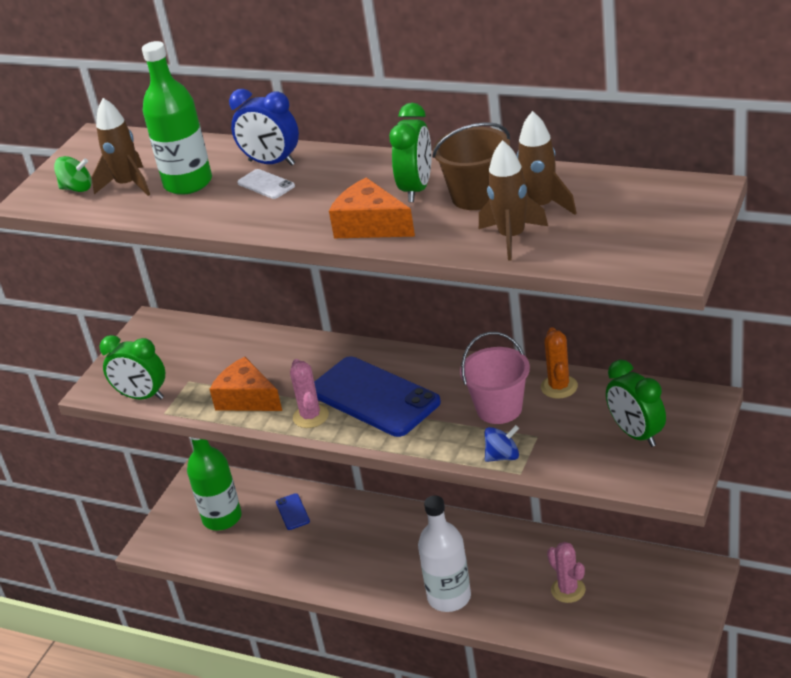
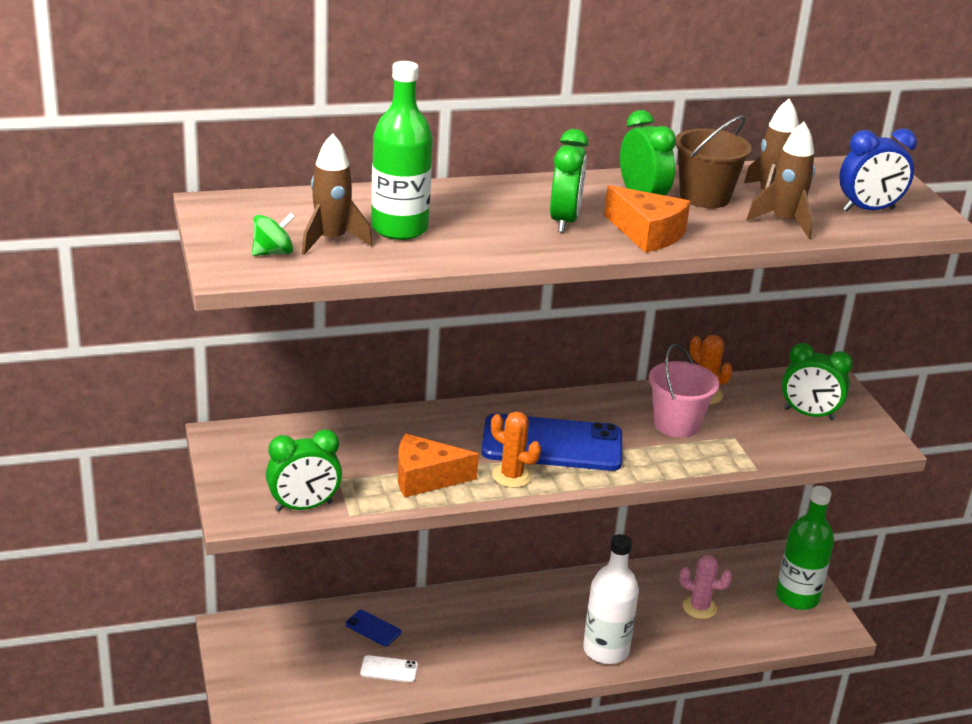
camera: 45 degrees left, 5 degrees down
(222, 518) = (300, 659): green bottle -> green bottle (797, 597)
(266, 184) = (487, 217): white phone -> white phone (389, 669)
(271, 163) = (462, 199): blue clock -> blue clock (868, 210)
(310, 416) = (512, 476): pink cactus -> orange cactus
(320, 199) = (564, 221): none -> green clock
(370, 225) = (647, 233): orange cheese -> orange cheese turned 135 degrees counterclockwise
(503, 456) = (727, 460): blue spinning top -> none

